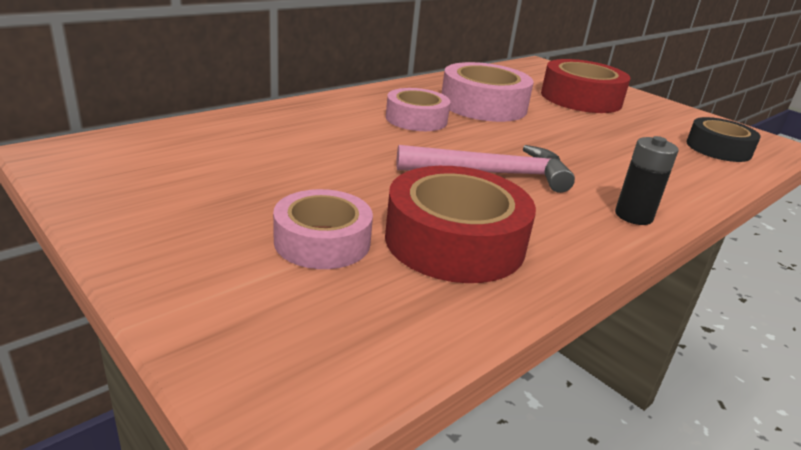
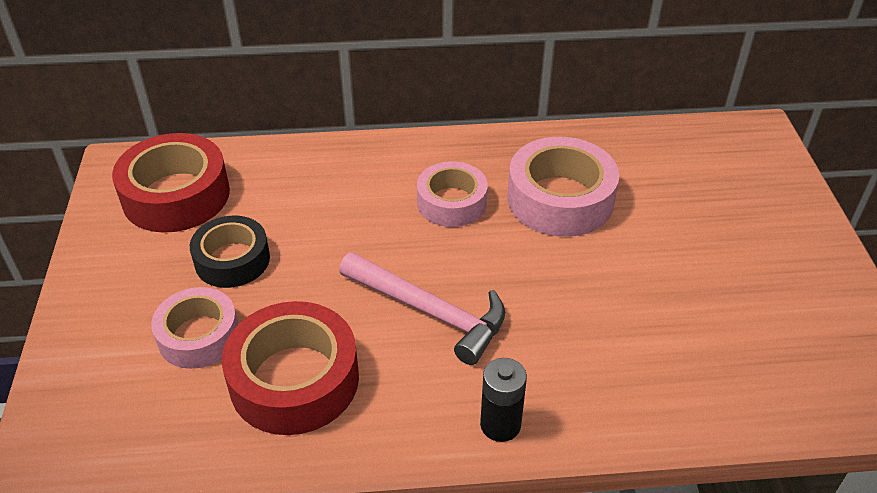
camera: 40 degrees right, 15 degrees up
(581, 98) = (717, 220): red tape -> red tape (176, 195)
(718, 148) = (783, 374): black tape -> black tape (232, 260)

